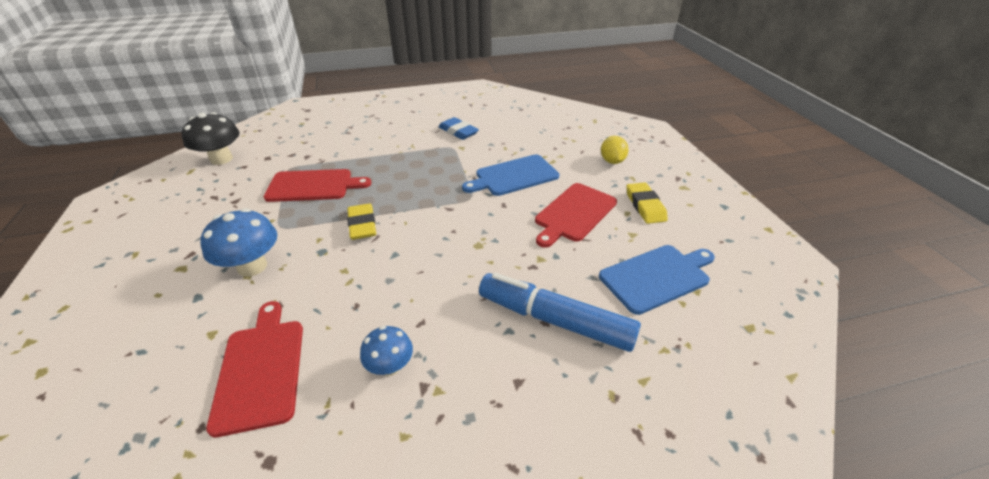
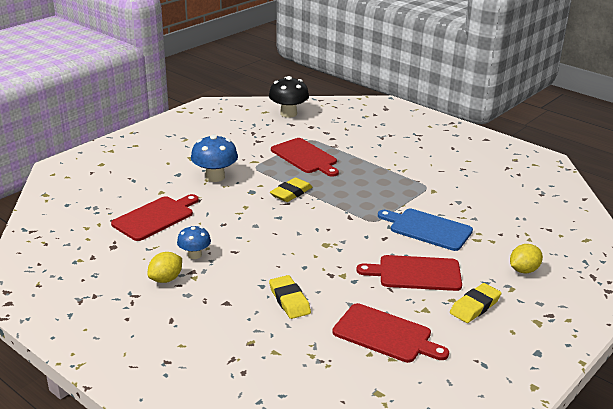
camera: 55 degrees right, 10 degrees down
(414, 427) = (166, 279): none -> yellow lemon
(458, 131) = (453, 180): blue eraser -> none
(554, 320) = (289, 300): blue marker -> yellow eraser
(657, 277) = (385, 334): blue cutting board -> red cutting board

